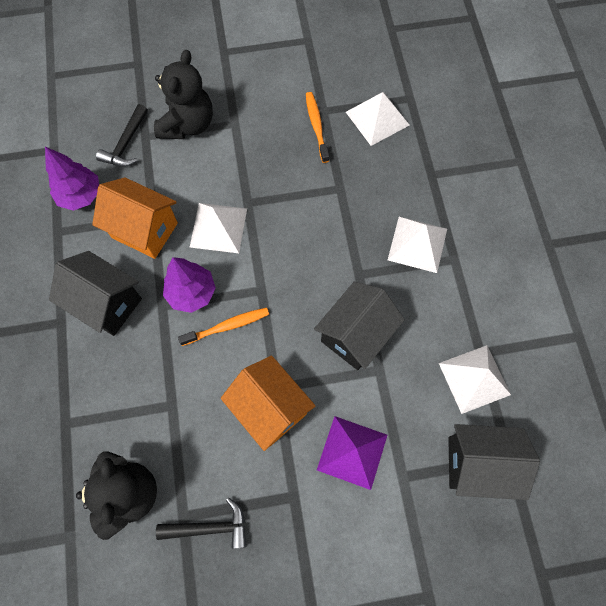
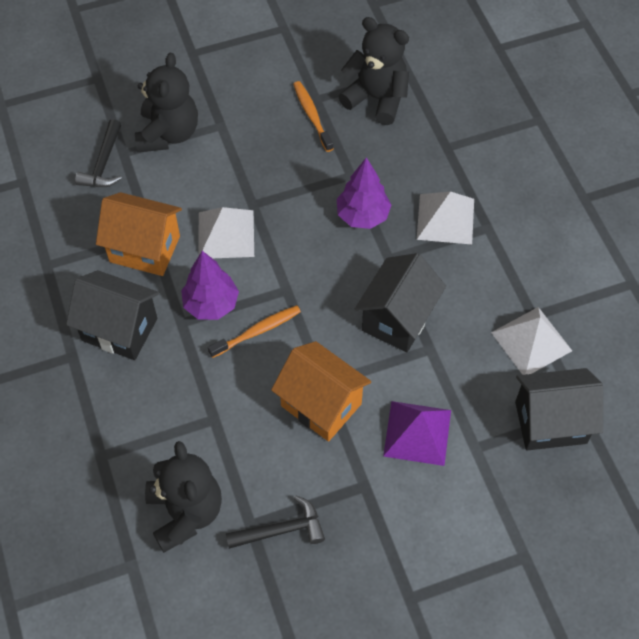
camera: 10 degrees left, 10 degrees down
(80, 195) = (64, 224): purple tree -> purple tree (362, 215)
(377, 118) = (376, 98): white pyramid -> black teddy bear

